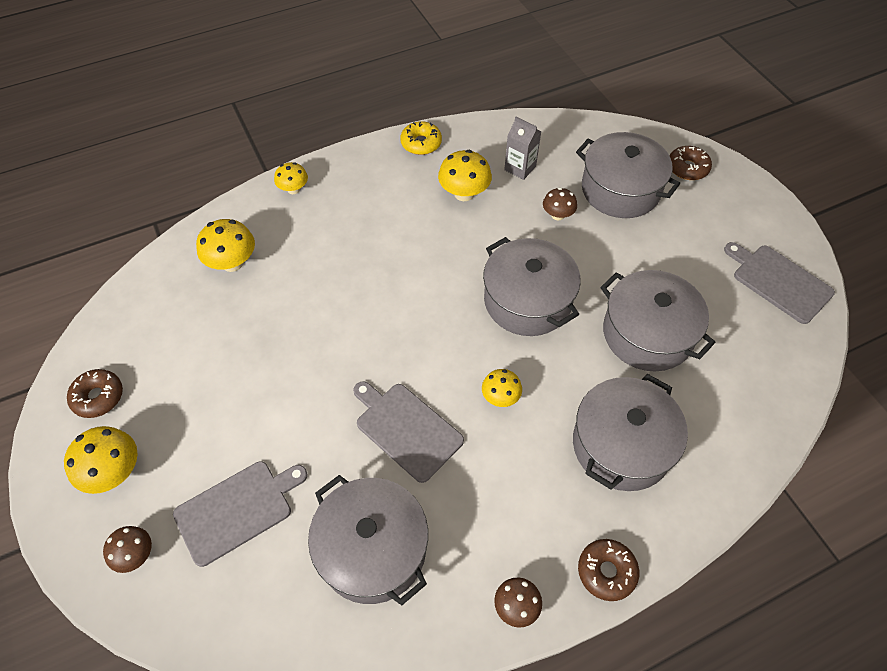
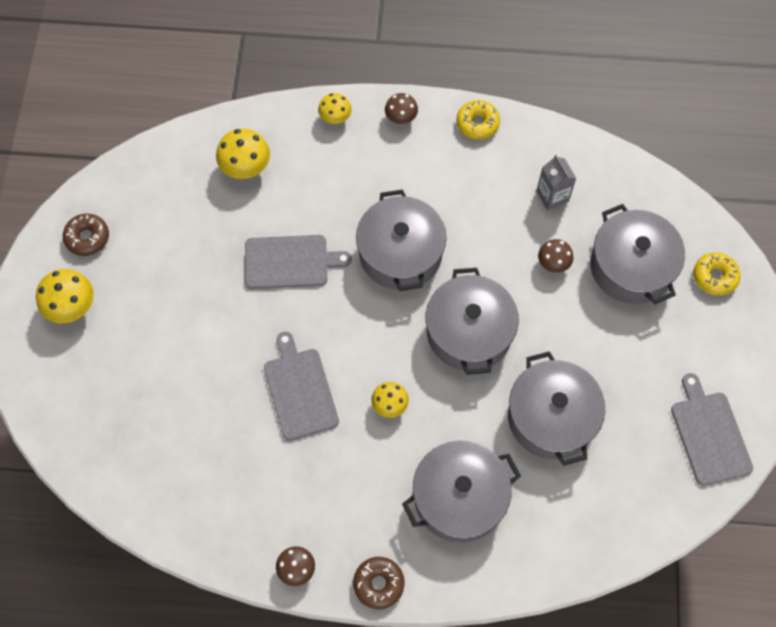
camera: 30 degrees right, 10 degrees up
(135, 555) = (57, 379): brown mushroom -> brown mushroom (401, 117)
(237, 509) = (142, 385): grey cutting board -> grey cutting board (290, 262)
(372, 549) = (220, 469): grey pot -> grey pot (400, 253)
(464, 193) = (483, 197): yellow mushroom -> none
(687, 168) = (714, 277): brown donut -> yellow donut

